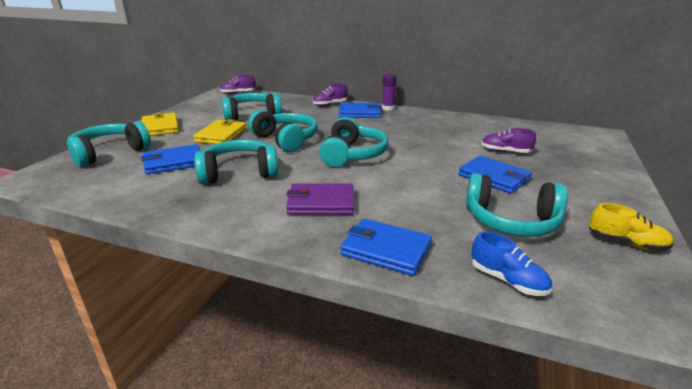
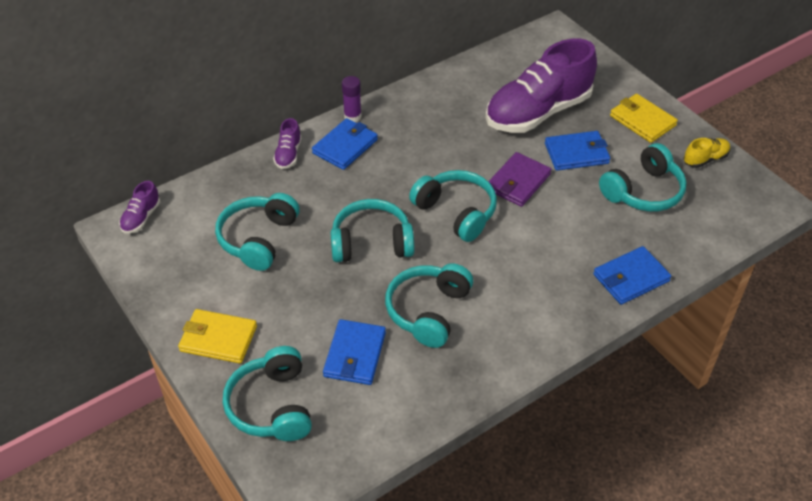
camera: 55 degrees left, 20 degrees up
(221, 135) = (304, 290): yellow wallet -> yellow wallet (642, 121)
(321, 203) = (536, 280): purple wallet -> purple wallet (518, 182)
(505, 151) = (538, 112): purple shoe -> purple shoe, size x2.43
(507, 280) = (702, 241): blue shoe -> none

